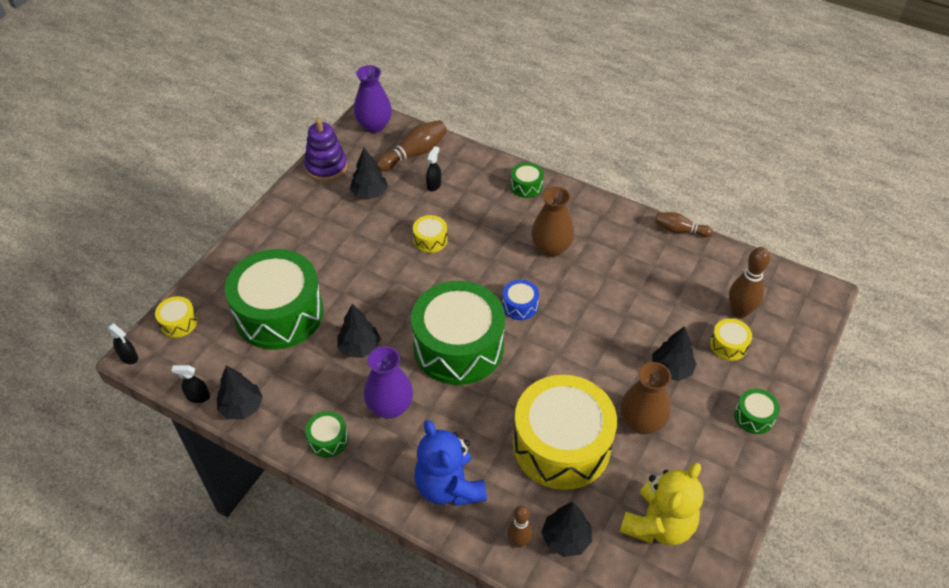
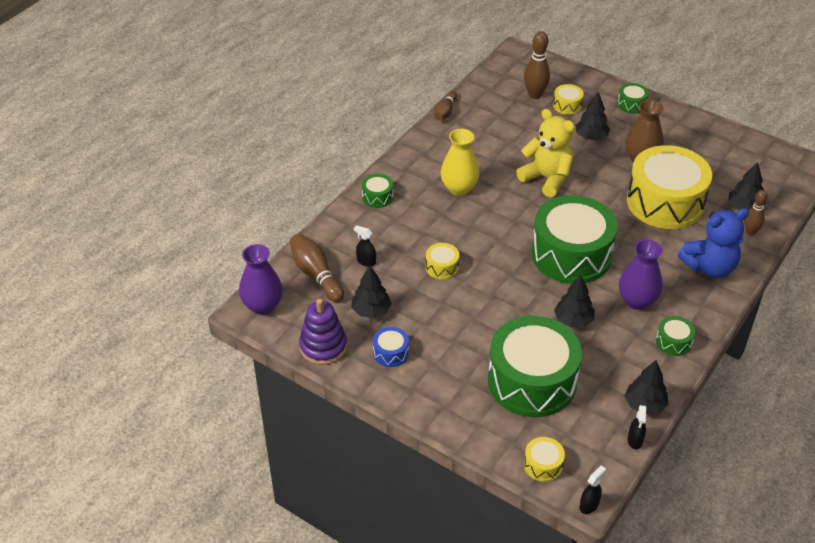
camera: 85 degrees left, 5 degrees down
(520, 305) = (525, 213): blue drum -> blue drum (391, 353)
(551, 248) = (459, 188): brown vase -> yellow vase
(658, 524) = (725, 162): yellow teddy bear -> yellow teddy bear (546, 178)

